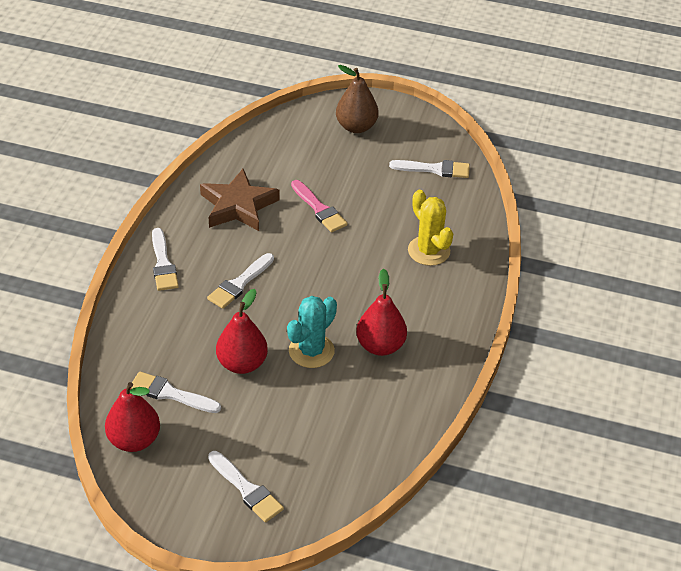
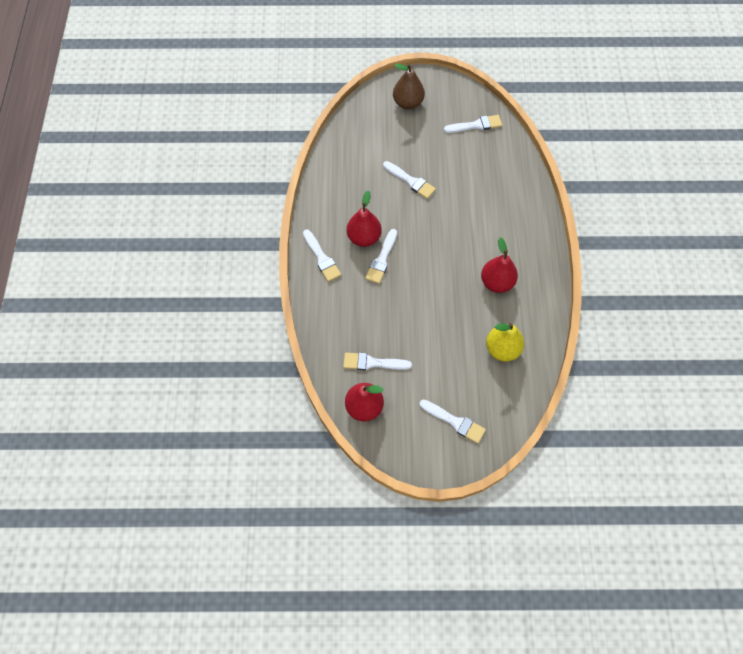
camera: 15 degrees left, 20 degrees up
(238, 206) = (353, 194): brown star -> none
(242, 364) = (411, 324): red pear -> red pear (364, 237)
(311, 351) = (453, 300): turquoise cactus -> none
(319, 209) = (411, 181): pink brush -> white brush
(352, 423) = (502, 349): none -> yellow pear
(428, 251) = (498, 195): yellow cactus -> none

